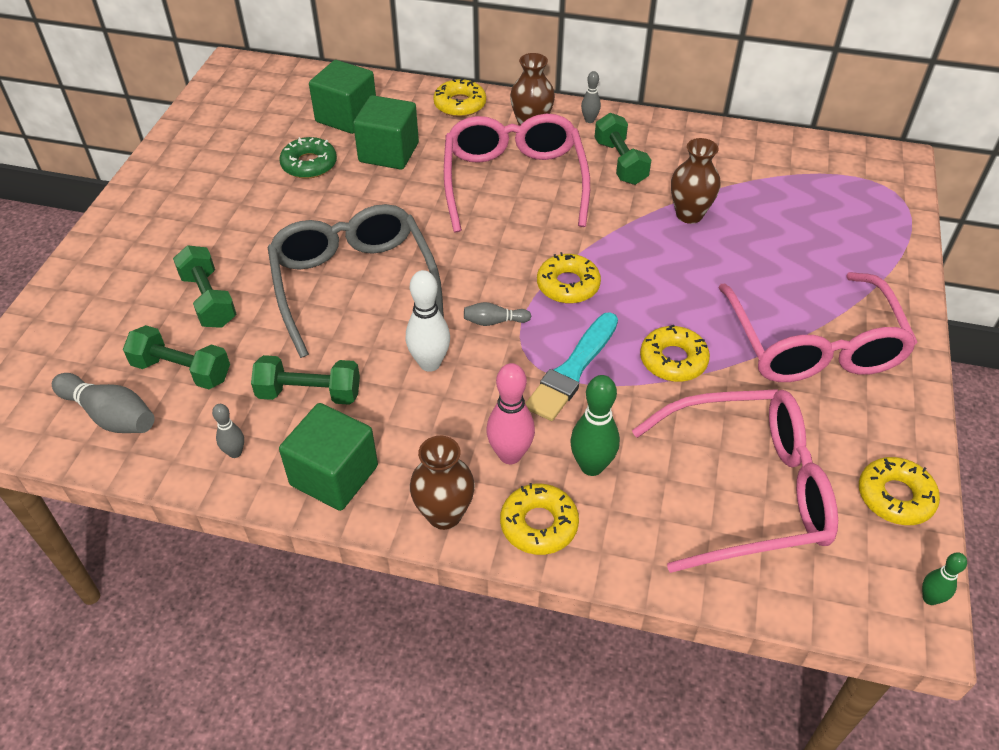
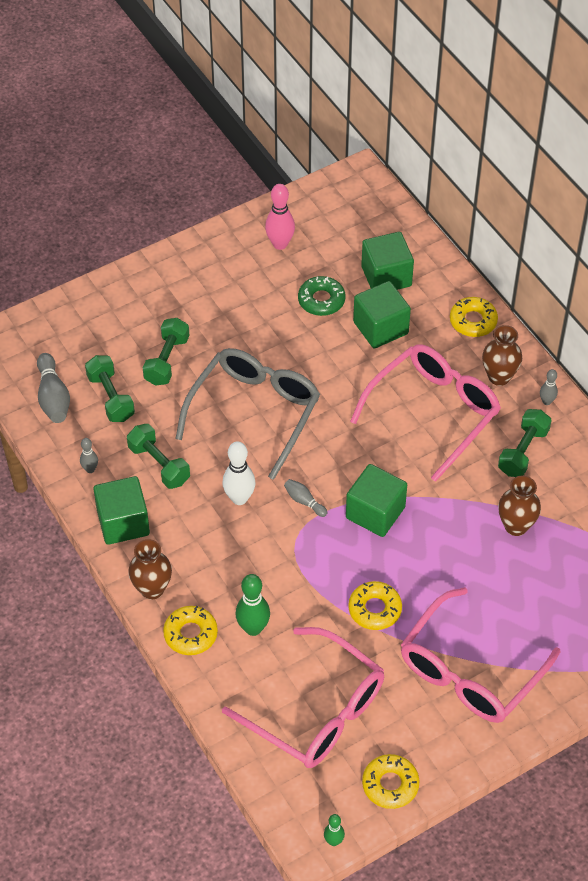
camera: 45 degrees right, 5 degrees up
(510, 455) = (220, 586): pink bowling pin -> pink bowling pin (280, 244)
(568, 285) = (375, 512): yellow donut -> green cube
(573, 369) = (311, 567): turquoise brush -> none

